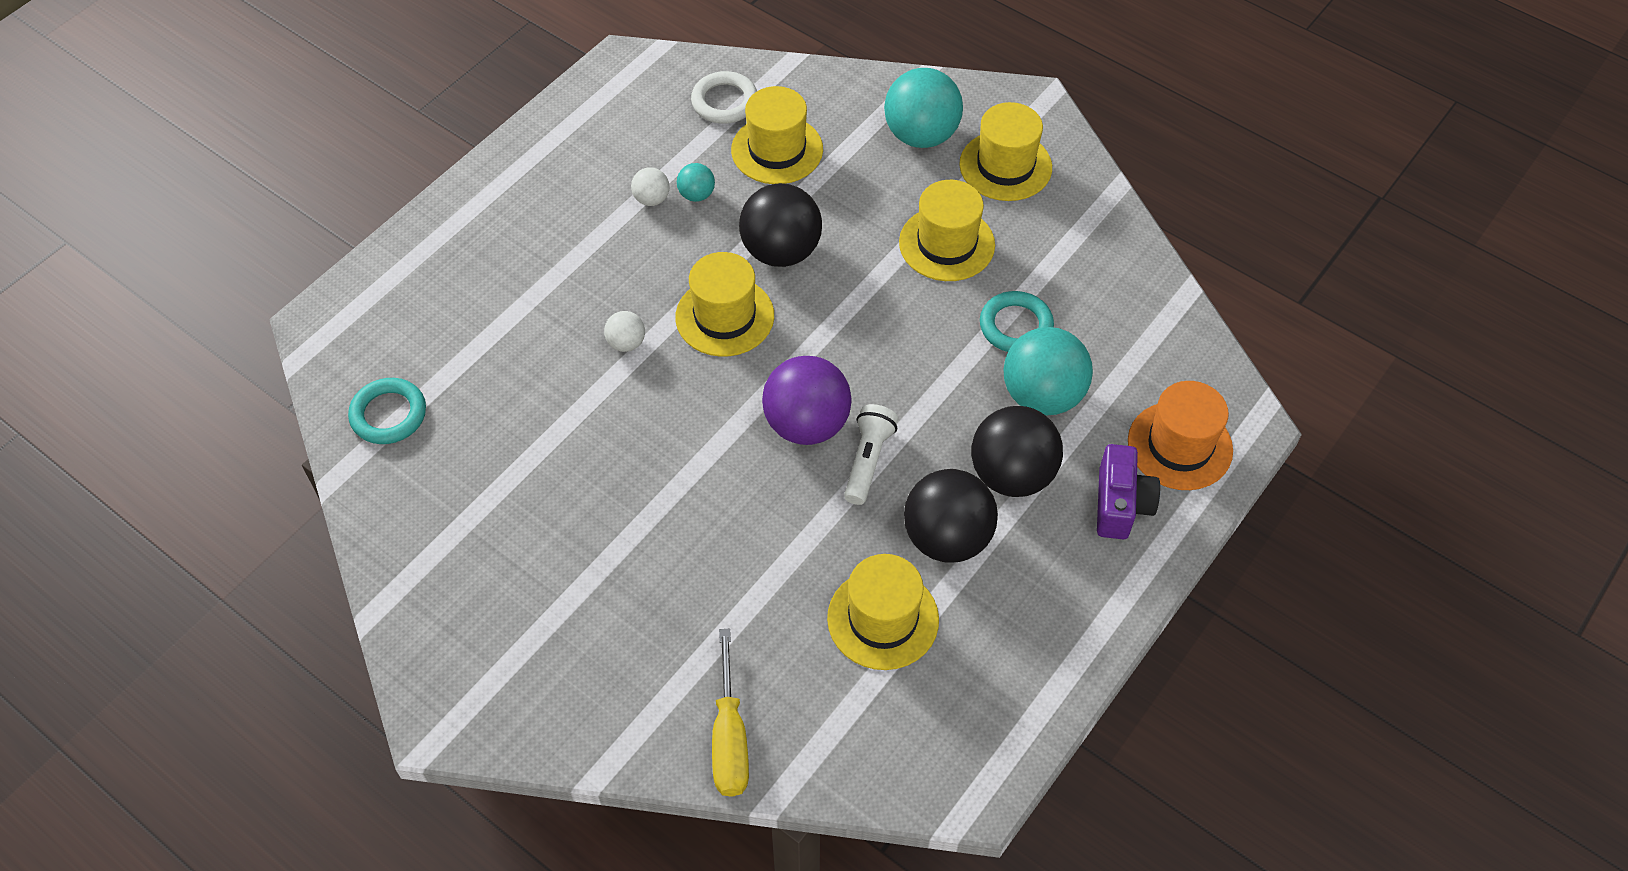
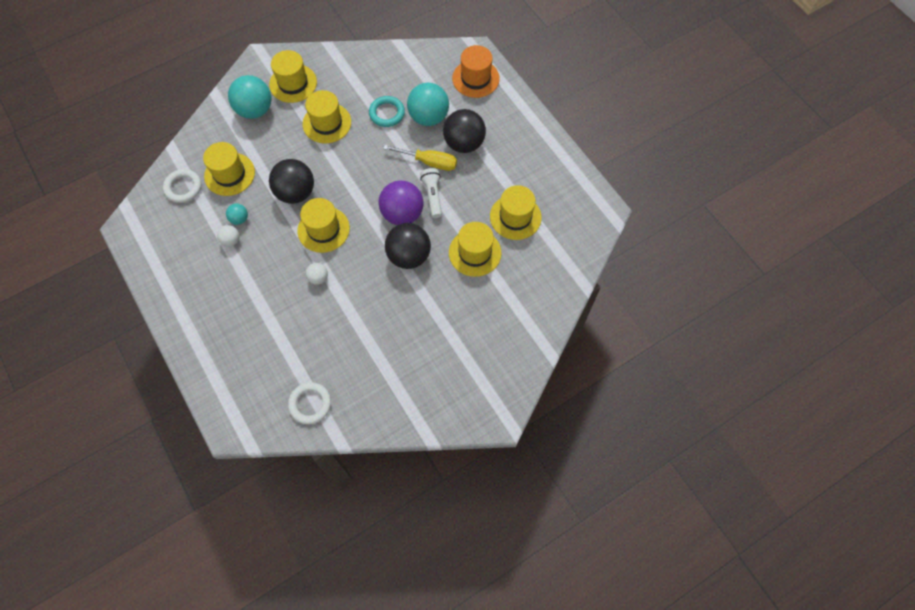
camera: 70 degrees left, 10 degrees up
(388, 414) = (310, 404): turquoise ring -> white ring
(729, 737) = (550, 295): yellow screwdriver -> yellow screwdriver (429, 162)
(772, 571) = (475, 253): none -> yellow hat
(868, 460) = (433, 196): white flashlight -> white flashlight turned 45 degrees clockwise
(947, 538) = (485, 179): black ball -> black ball (409, 256)
(1120, 504) = (495, 110): purple camera -> none

